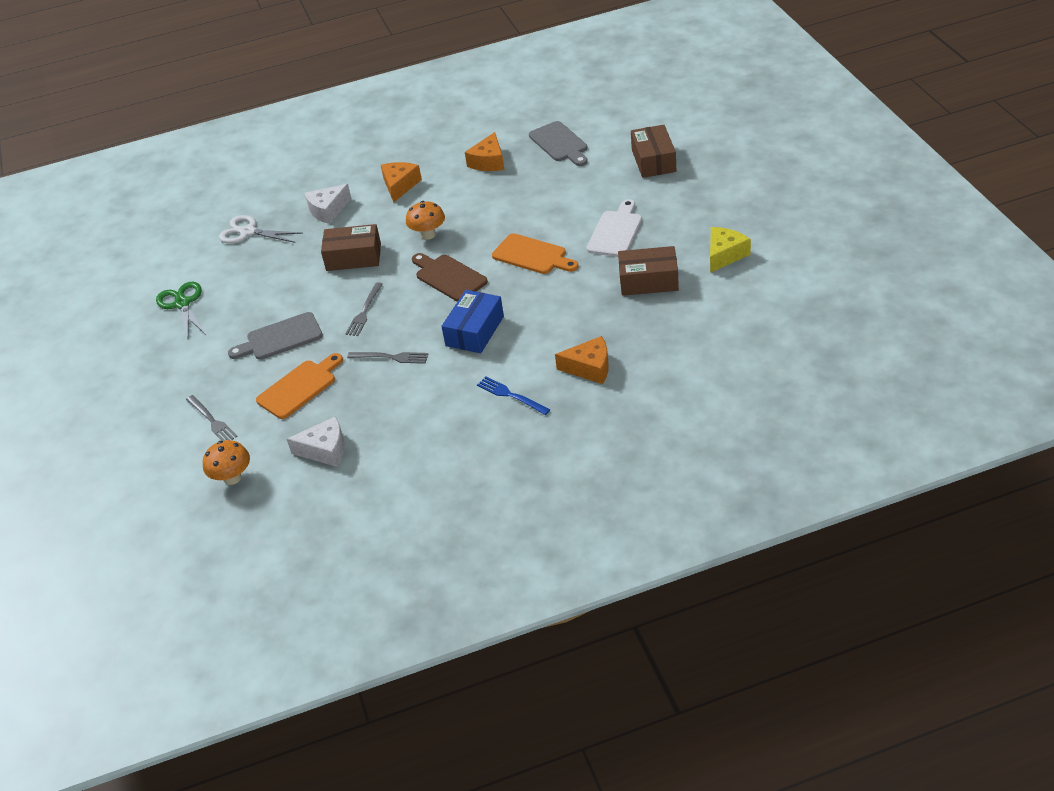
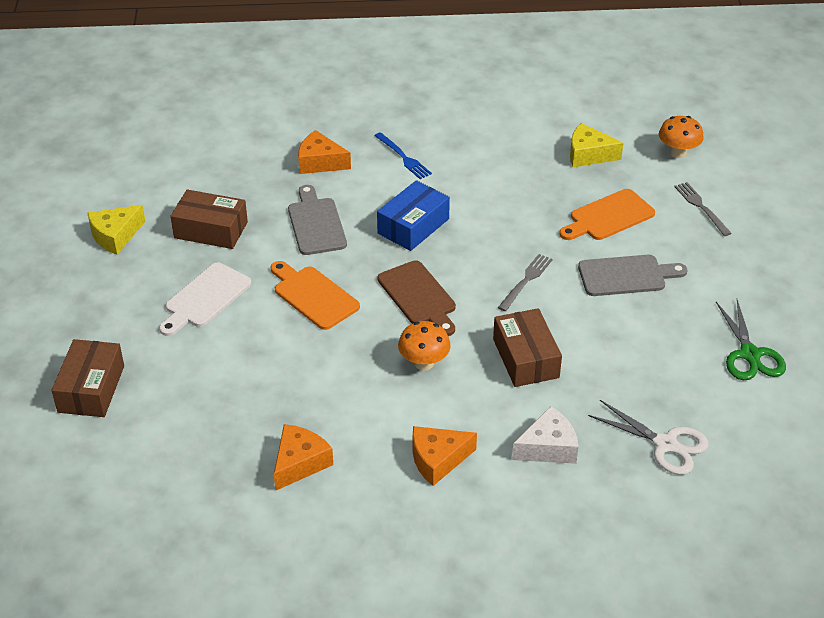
camera: 170 degrees left, 0 degrees up
(325, 450) = (588, 155): white cheese -> yellow cheese
(353, 257) = (525, 358): brown box -> brown box turned 60 degrees clockwise
(391, 357) = (508, 222): grey fork -> none
(400, 185) = (438, 460): orange cheese -> orange cheese turned 45 degrees clockwise
(560, 144) = (187, 463): grey cutting board -> grey cutting board (316, 223)

